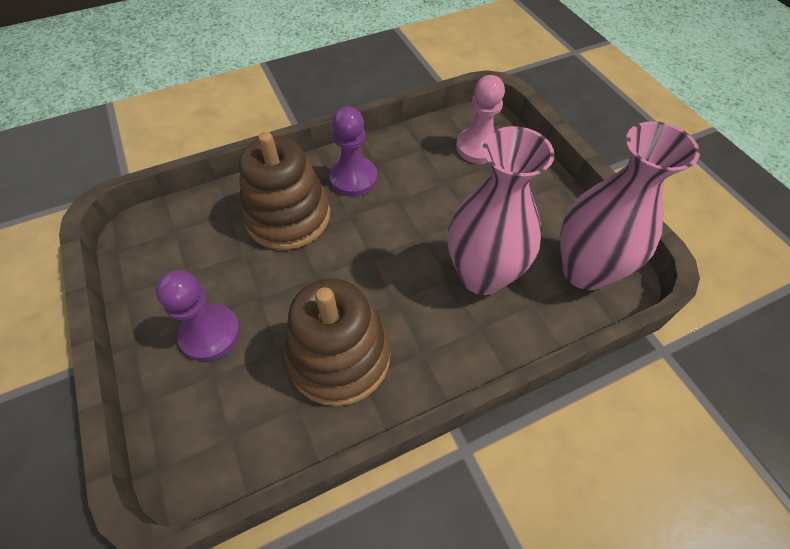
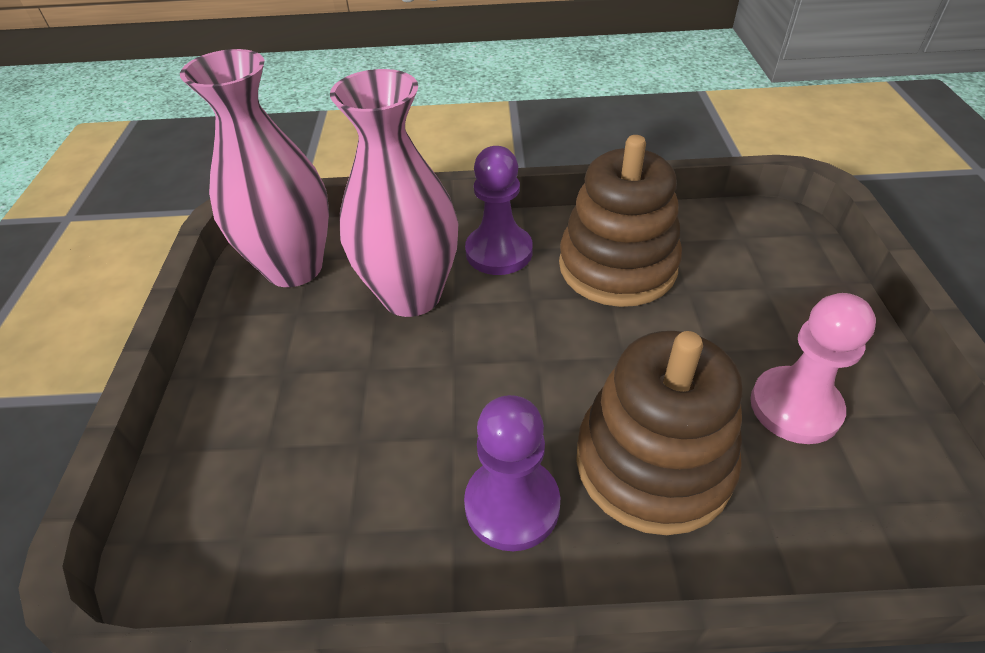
camera: 155 degrees left, 10 degrees down
(210, 334) = (775, 326): purple pawn -> purple pawn (499, 252)
(478, 147) = (247, 493): pink pawn -> pink pawn (795, 407)

